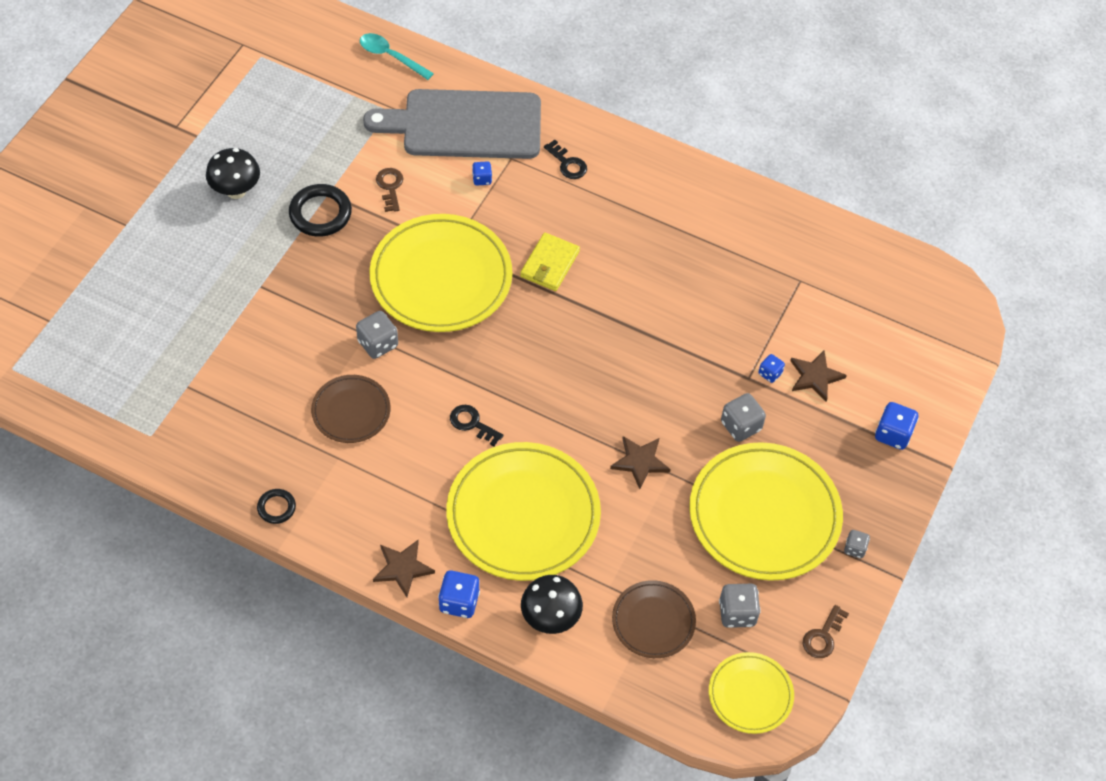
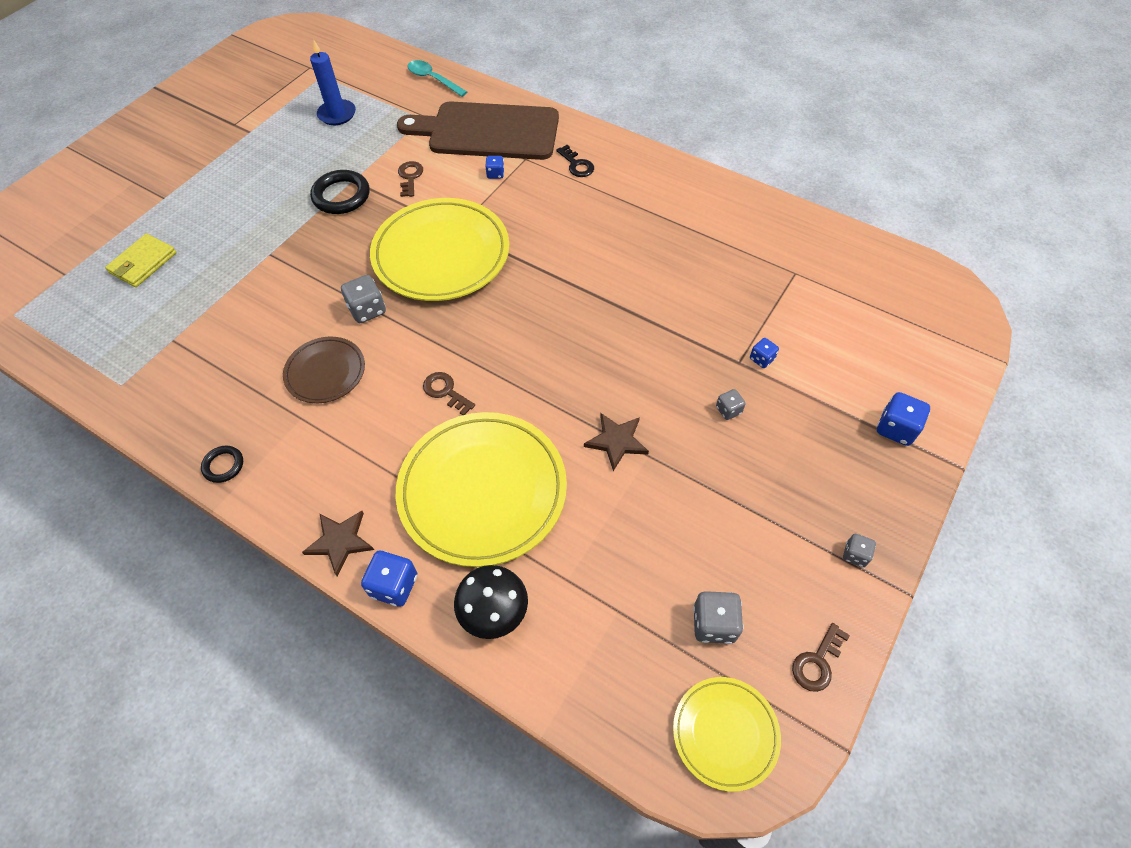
camera: 10 degrees right, 0 degrees up
(236, 191) = (270, 175): black mushroom -> none
(291, 109) = (337, 114): none -> blue candle
(464, 125) = (487, 131): grey cutting board -> brown cutting board
(472, 423) = (445, 391): black key -> brown key
(549, 264) = (547, 247): yellow wallet -> yellow wallet (143, 263)
(653, 621) = (614, 626): brown plate -> none
(741, 426) = (728, 410): grey dice -> grey dice, size x0.60
(764, 515) = (750, 508): yellow plate -> none
(815, 376) = (810, 365): brown star -> none

